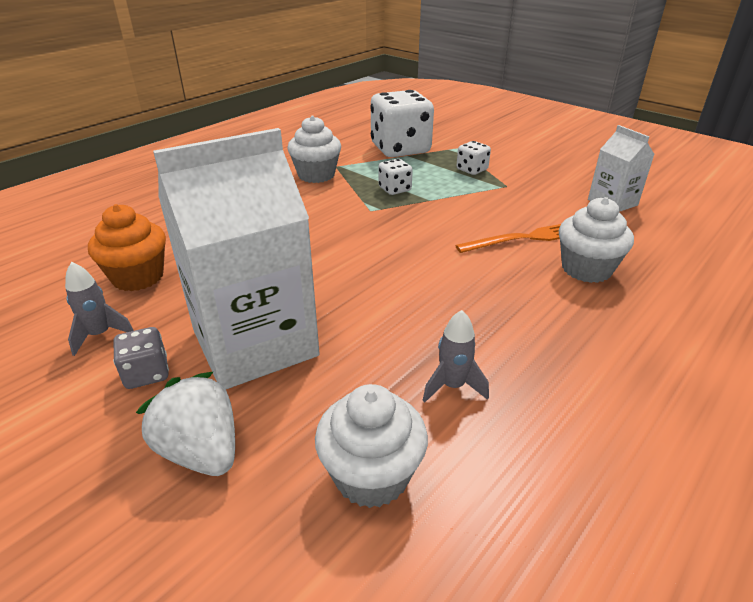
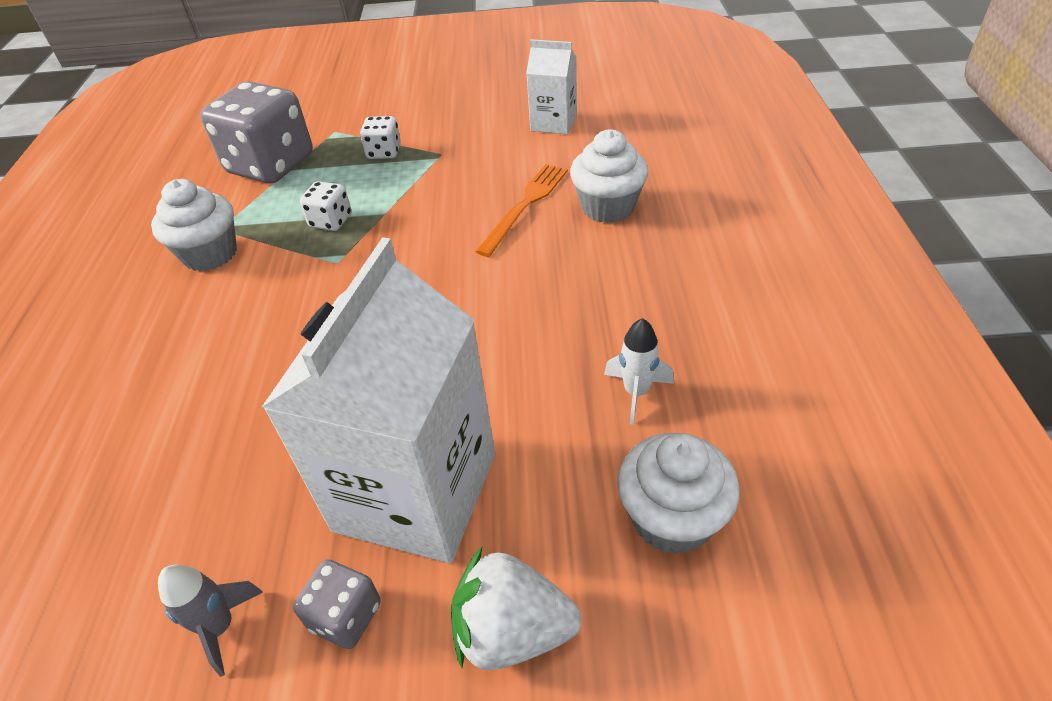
camera: 40 degrees left, 10 degrees up
(138, 277) = (160, 529): orange cupcake -> none
(400, 149) = (271, 165): white dice -> grey dice
(452, 386) = (636, 392): grey rocket -> white rocket

